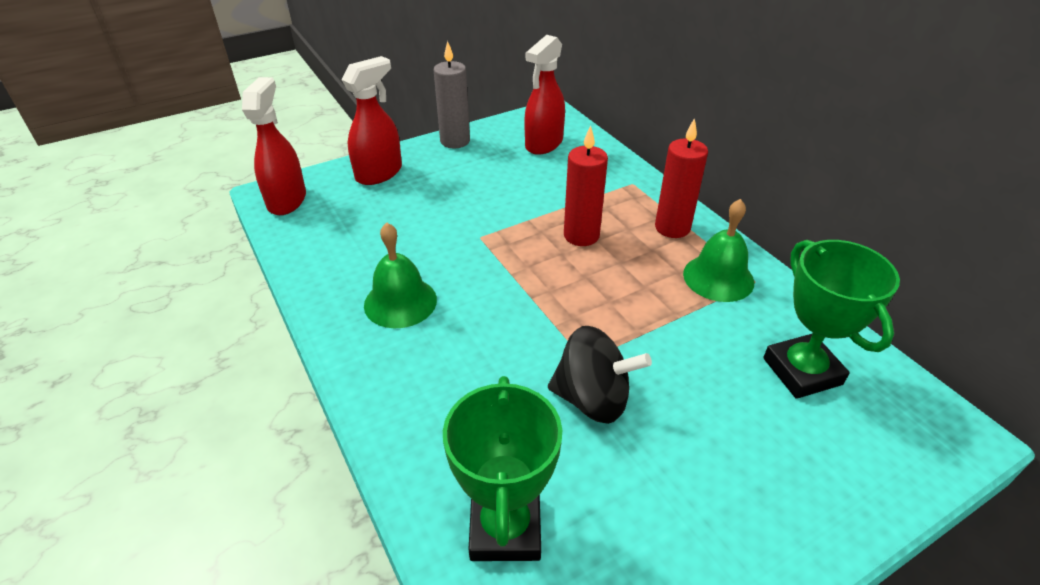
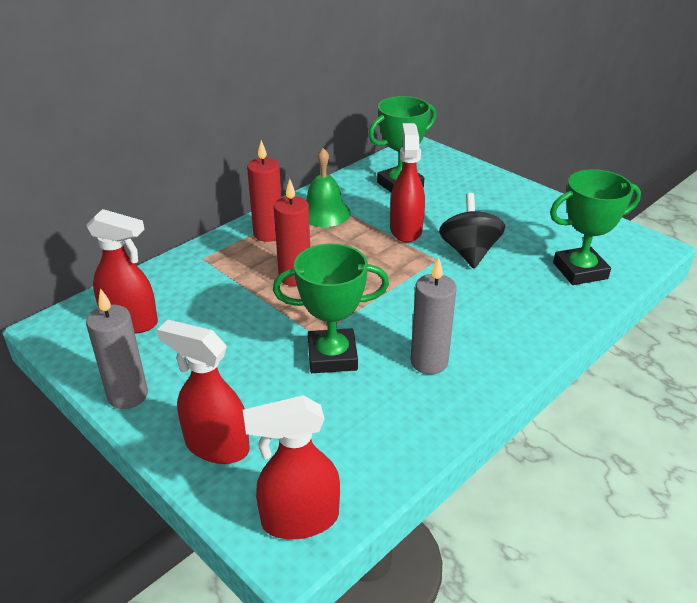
camera: 105 degrees left, 5 degrees down
(400, 302) = (429, 362): green bell -> grey candle
(444, 241) = (332, 356): none -> green trophy
(664, 346) = (406, 230): none -> red spray bottle

